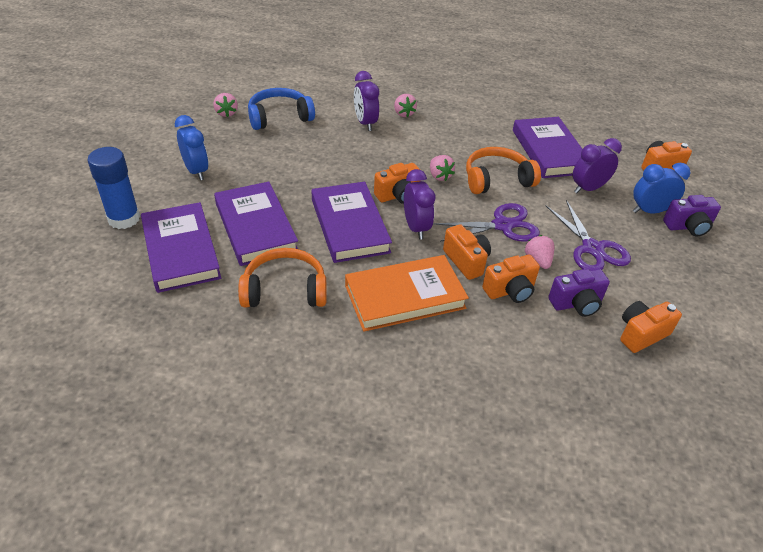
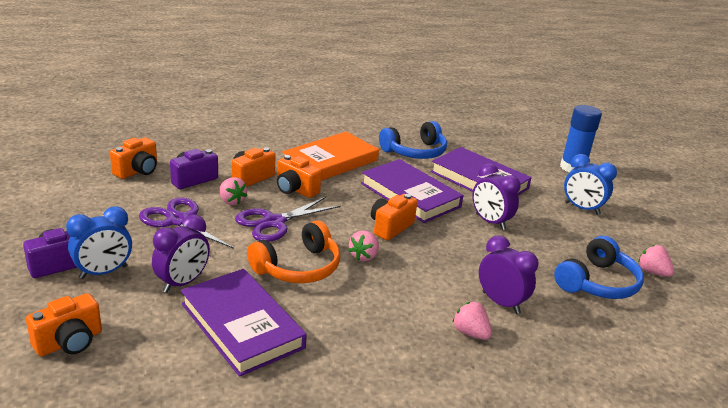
camera: 155 degrees right, 15 degrees down
(181, 251) = (507, 158): purple book -> none
(285, 290) = (415, 152): orange headphones -> blue headphones
(416, 227) = (354, 205): purple clock -> purple clock (490, 222)
(439, 176) = (364, 256): pink strawberry -> pink strawberry turned 105 degrees counterclockwise

